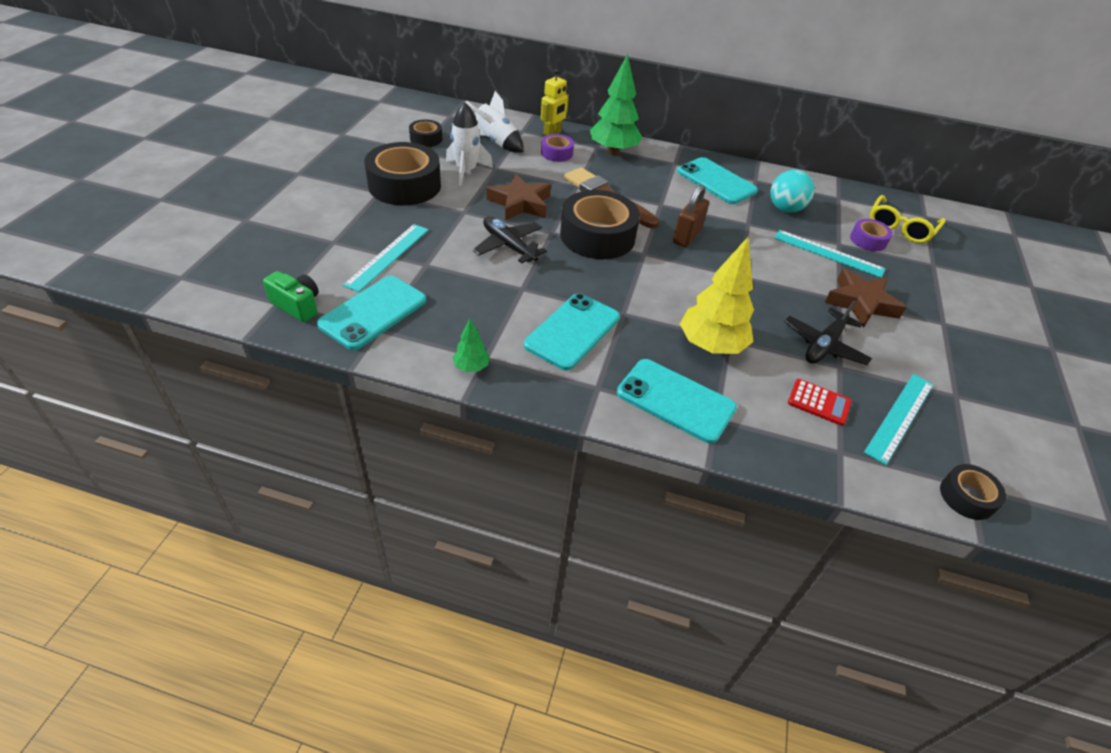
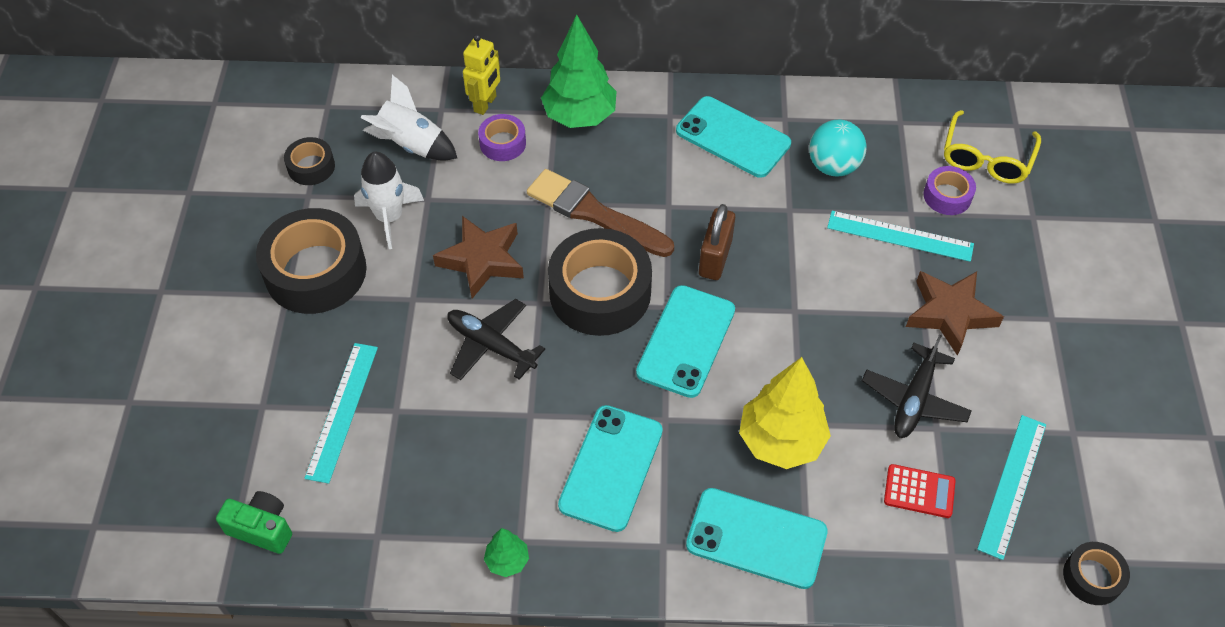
camera: 10 degrees left, 10 degrees up
(373, 312) = (360, 511): turquoise phone -> turquoise phone (686, 341)

